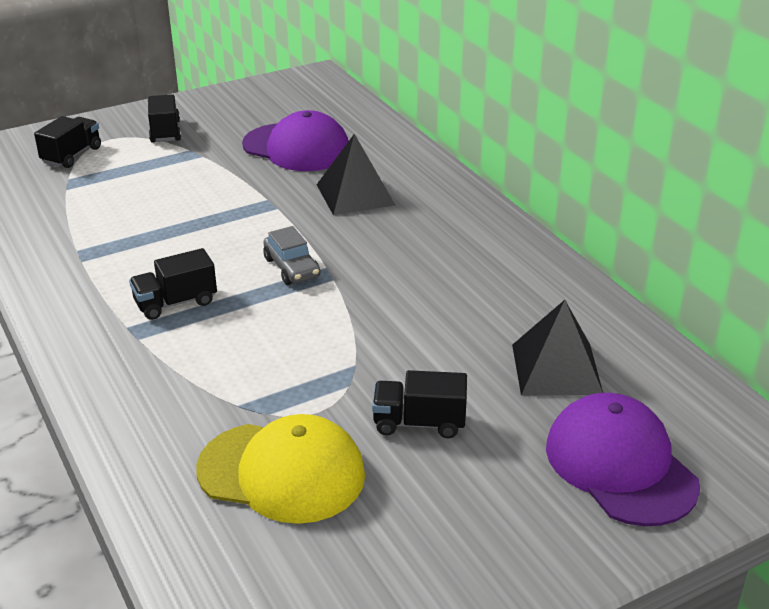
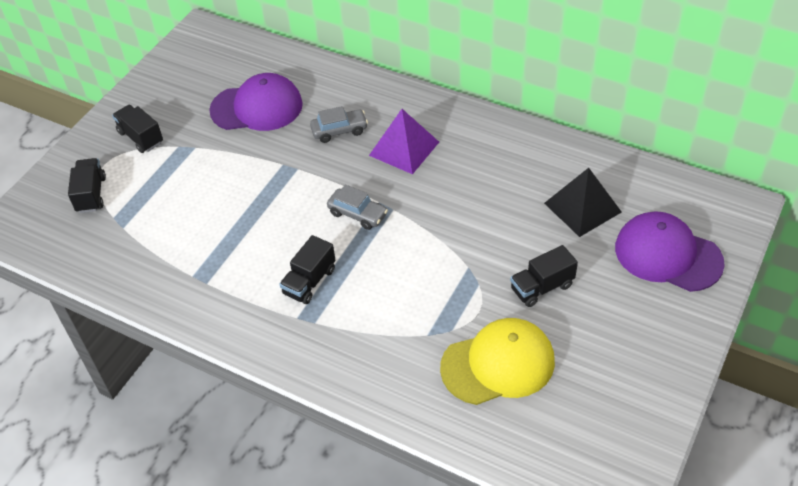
camera: 30 degrees left, 15 degrees up
(355, 194) = (339, 131): black pyramid -> grey car
(406, 234) = (404, 148): none -> purple pyramid

